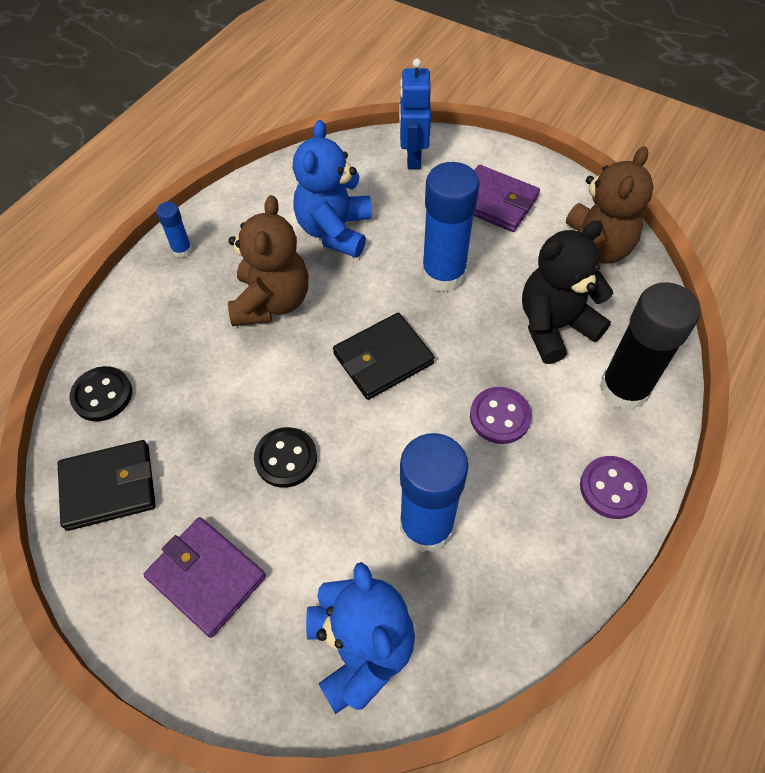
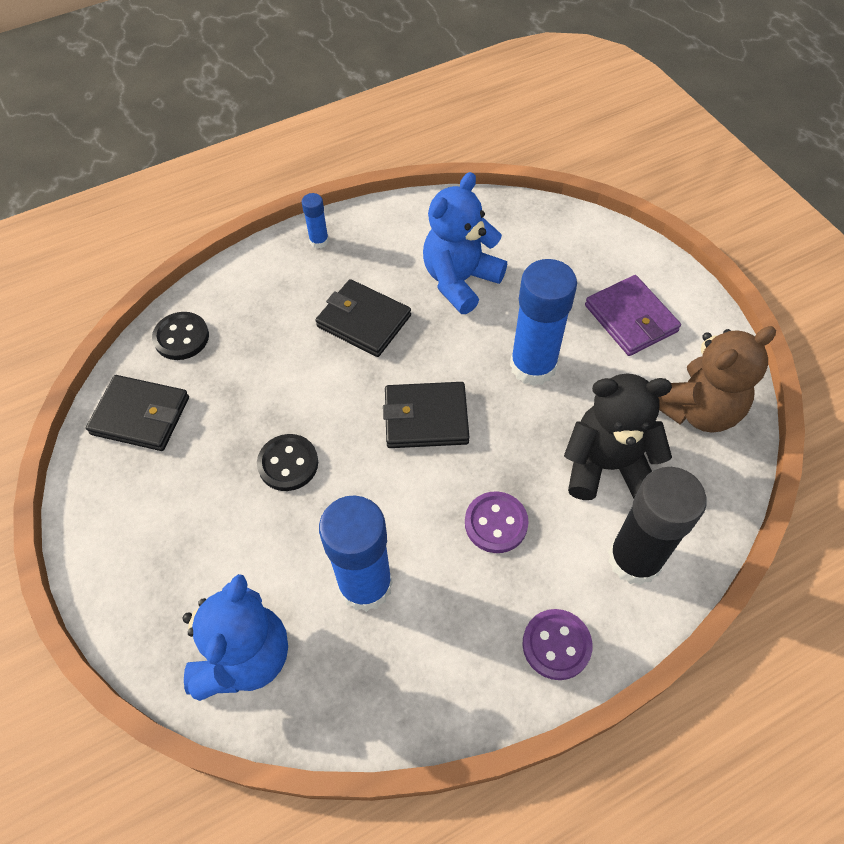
camera: 30 degrees right, 0 degrees up
(206, 577) = (166, 528): purple wallet -> none
(272, 302) = (364, 321): brown teddy bear -> black wallet
(413, 157) = (579, 241): blue robot -> none

